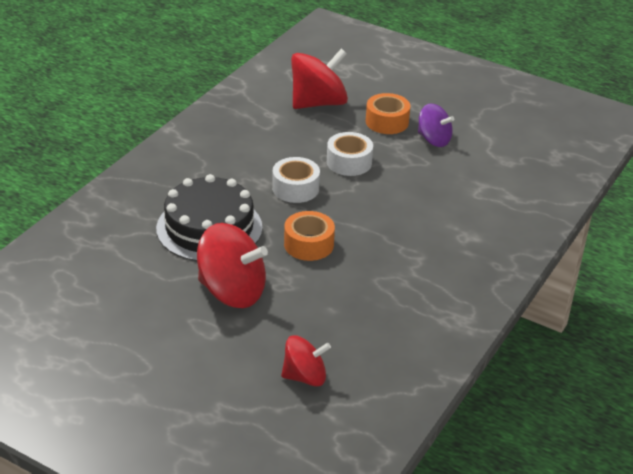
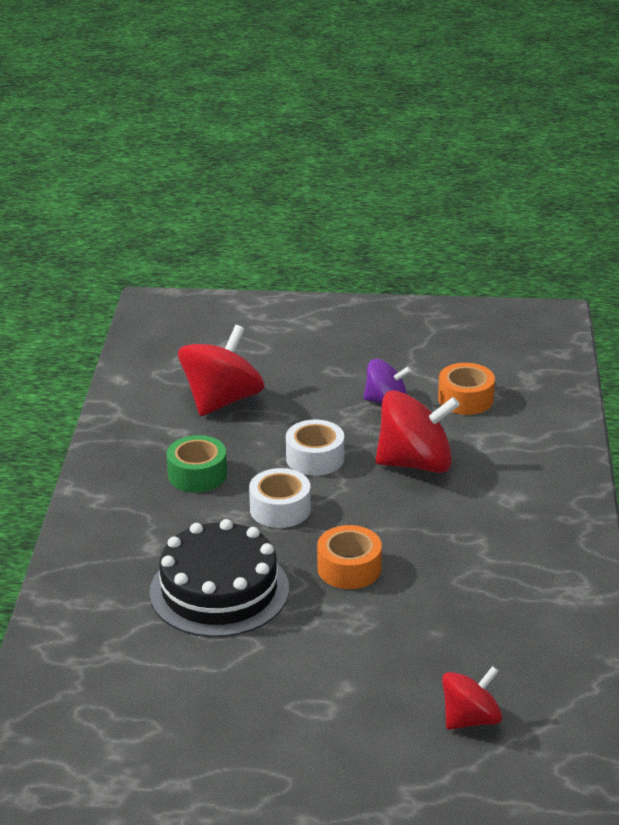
camera: 25 degrees left, 5 degrees down
(232, 291) = (309, 654): red spinning top -> red spinning top (415, 463)
(259, 147) = (197, 474): none -> green tape
(387, 122) = (318, 398): orange tape -> orange tape (465, 399)

